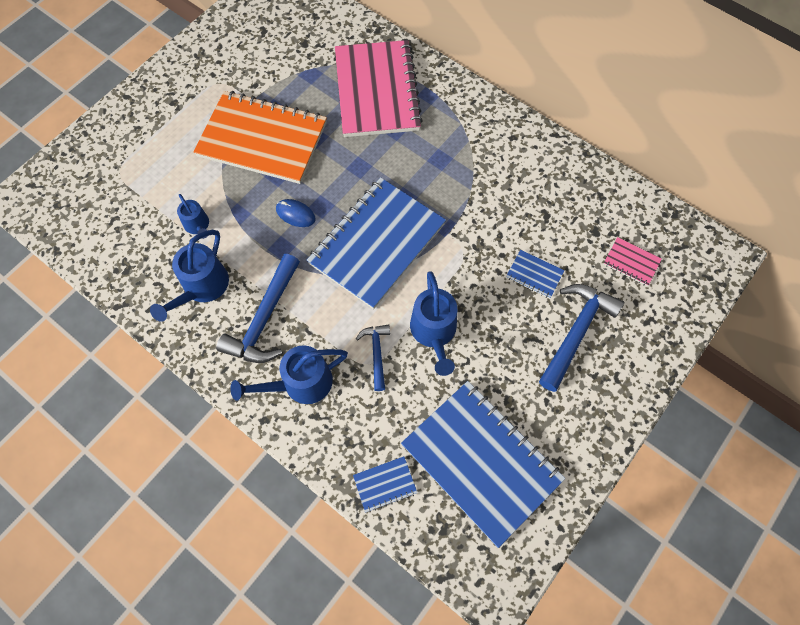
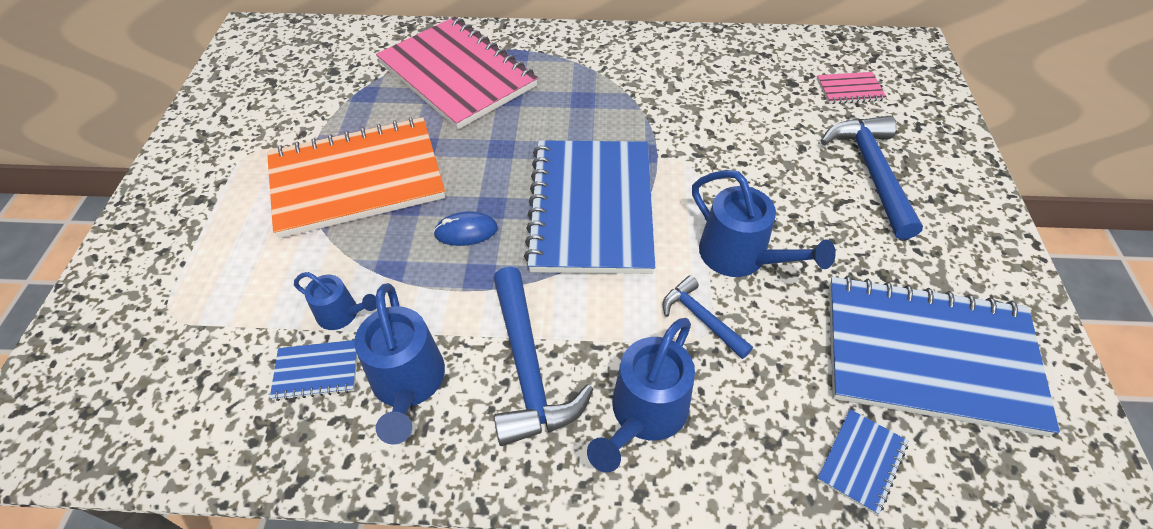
camera: 35 degrees left, 15 degrees down
(534, 275) = (779, 146): blue notebook -> blue notebook (317, 371)

